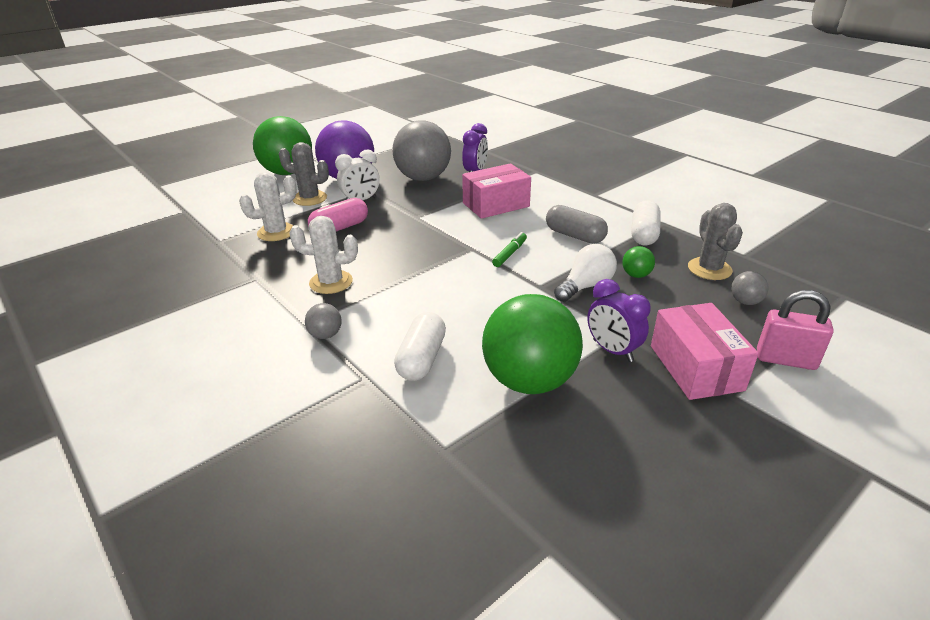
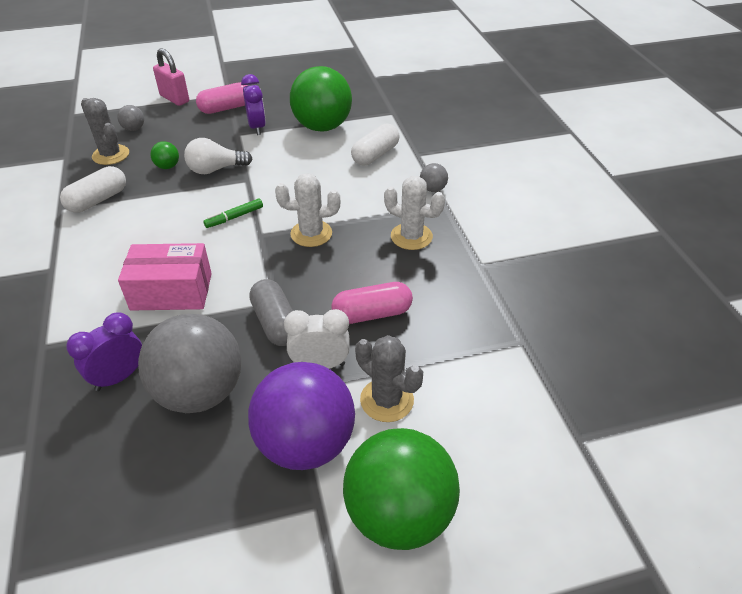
camera: 155 degrees left, 10 degrees up
(276, 232) = (449, 333): white cactus -> white cactus (311, 234)
(574, 236) = (155, 218): grey capsule -> grey capsule (276, 323)
(695, 368) = (226, 108): pink box -> pink capsule
(709, 269) = (111, 155): grey cactus -> grey cactus turned 60 degrees counterclockwise

